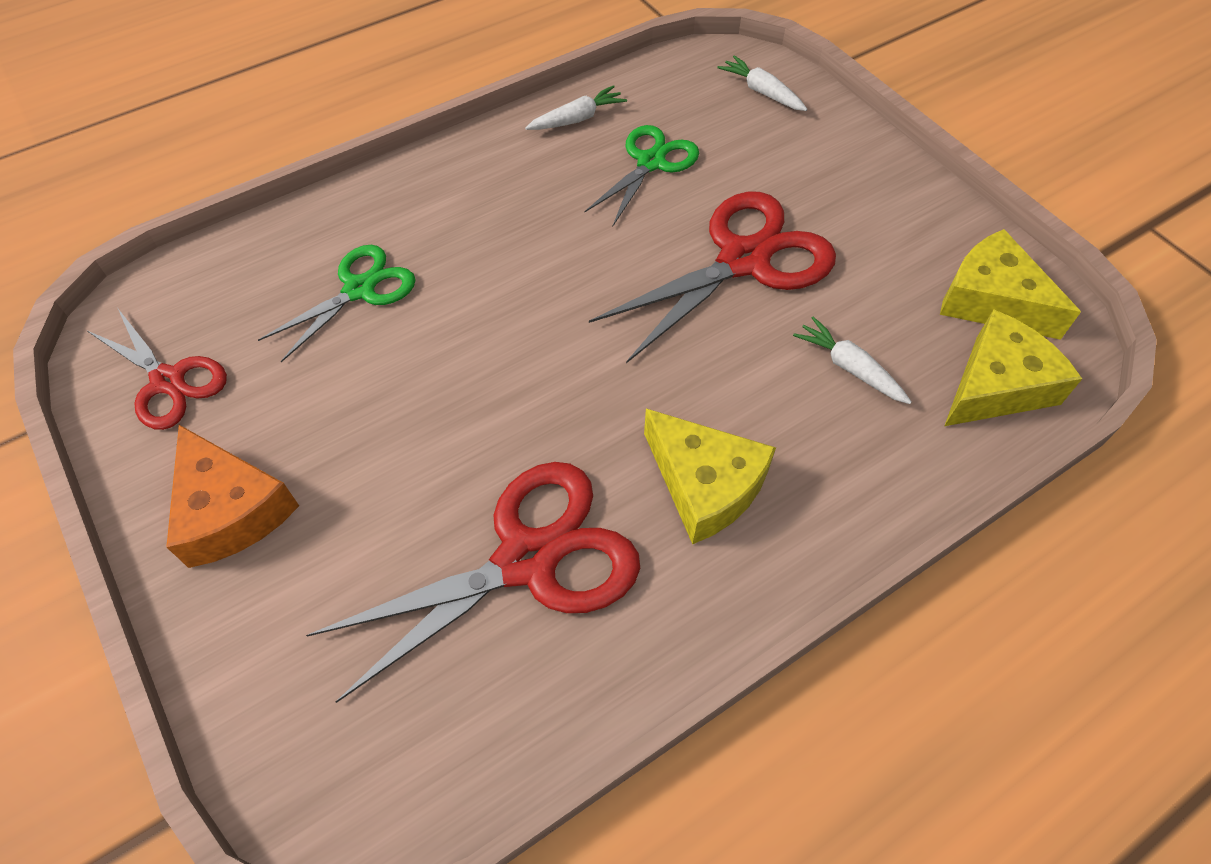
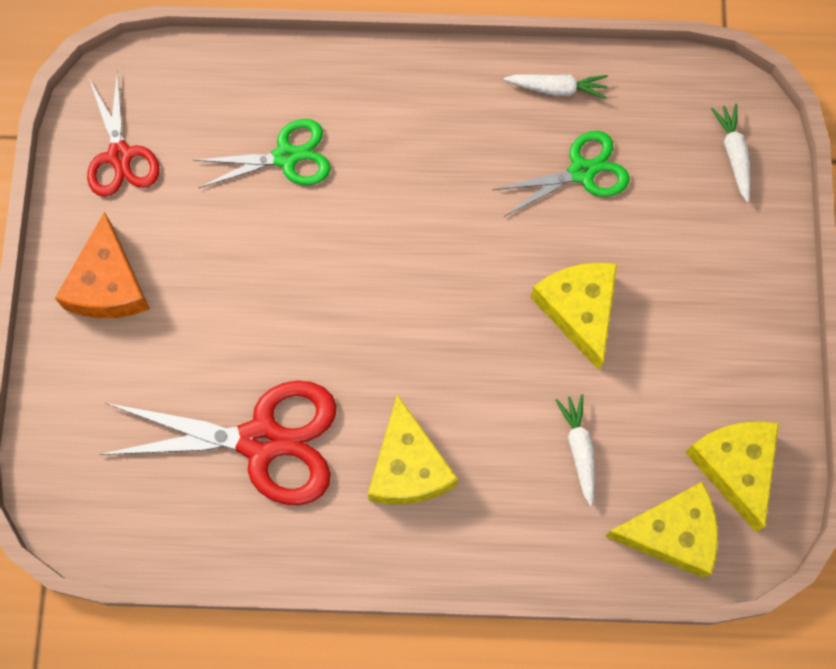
camera: 35 degrees right, 15 degrees up
(743, 260) = (579, 310): red scissors -> yellow cheese

